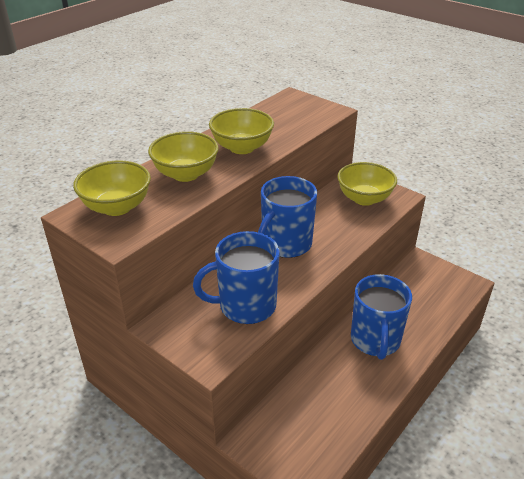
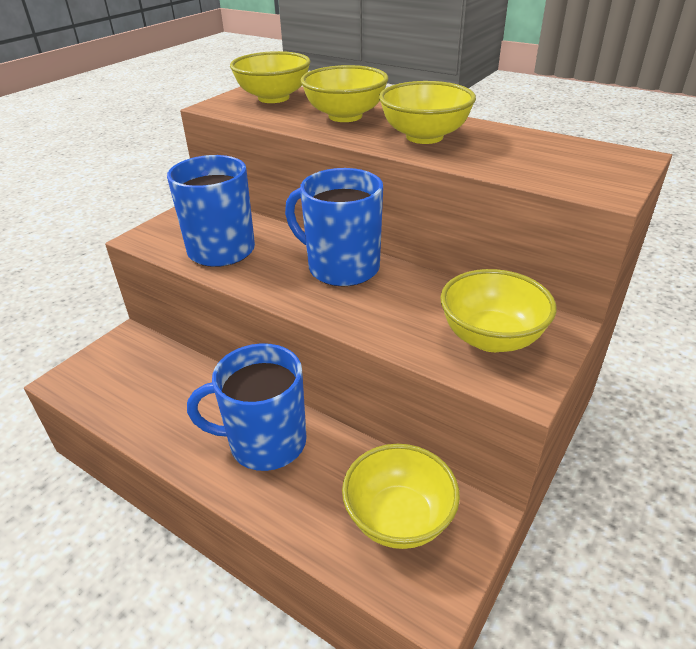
camera: 85 degrees right, 0 degrees up
(425, 287) = (399, 518): none -> yellow bowl

